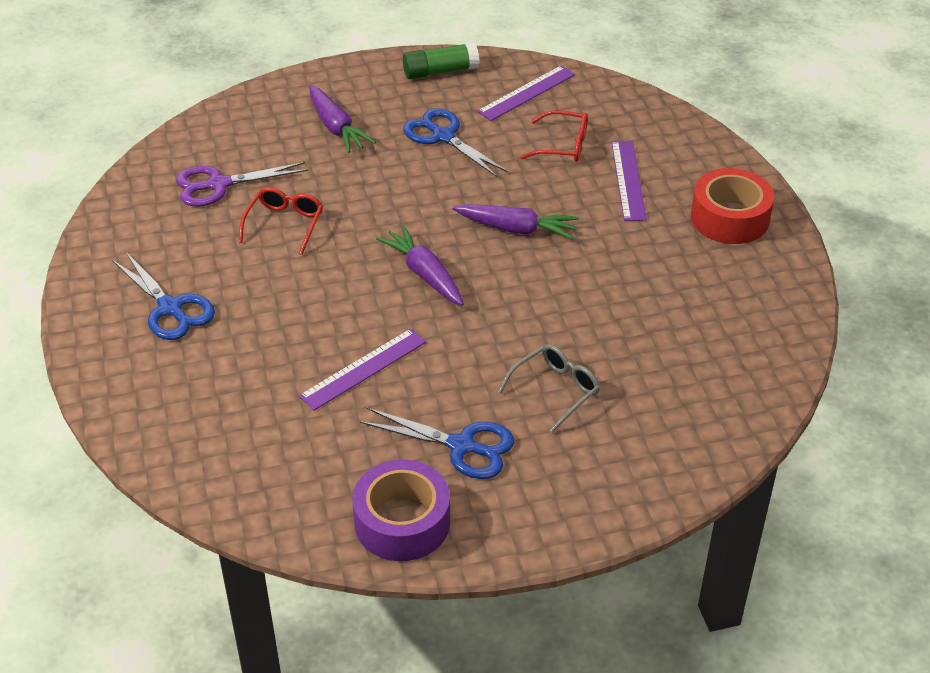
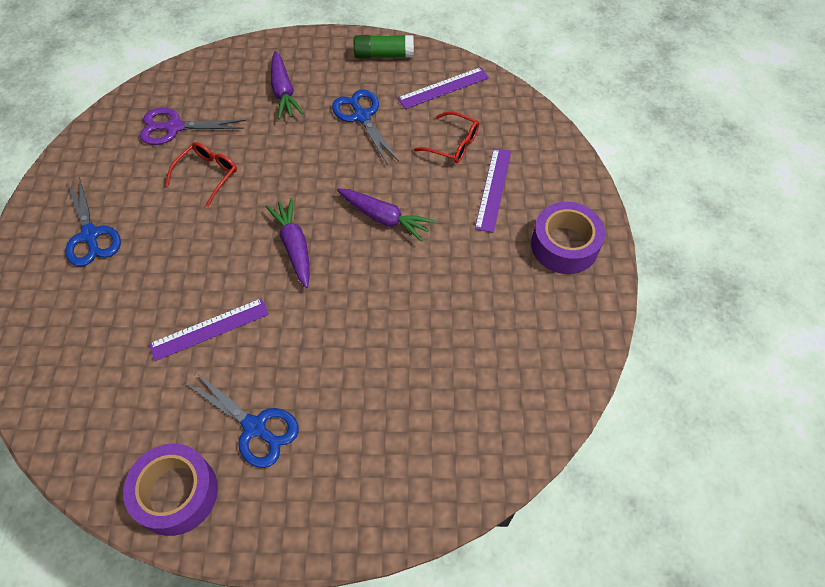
camera: 15 degrees right, 15 degrees up
(555, 390) = (352, 389): grey glasses -> none
(729, 218) = (564, 245): red tape -> purple tape

